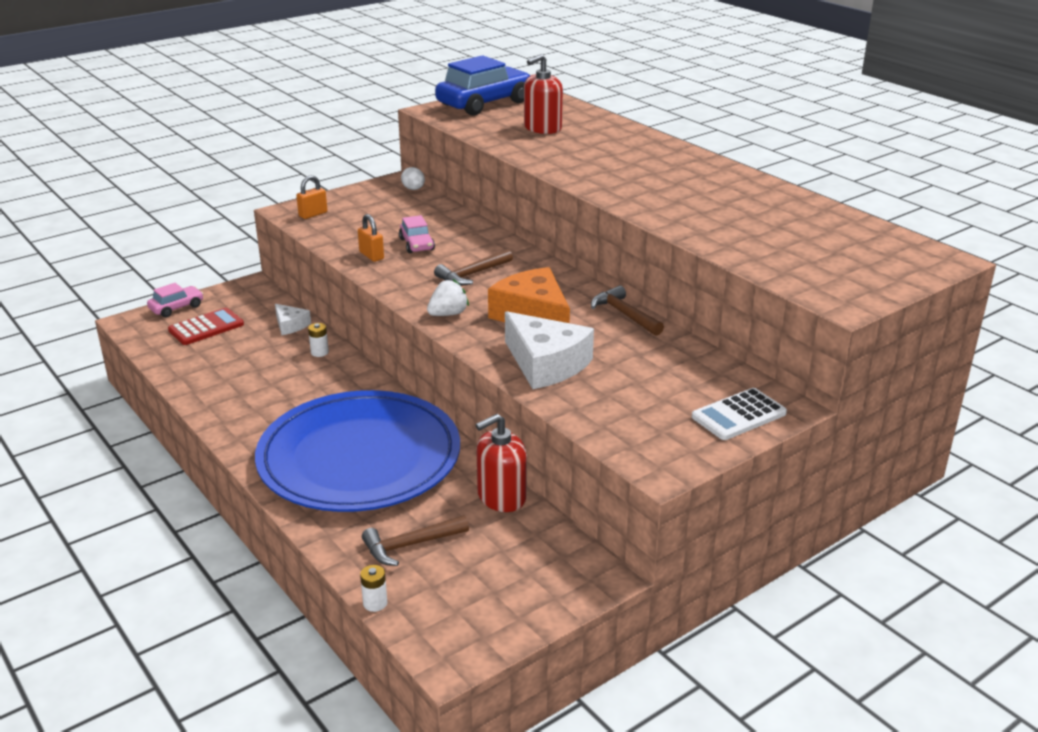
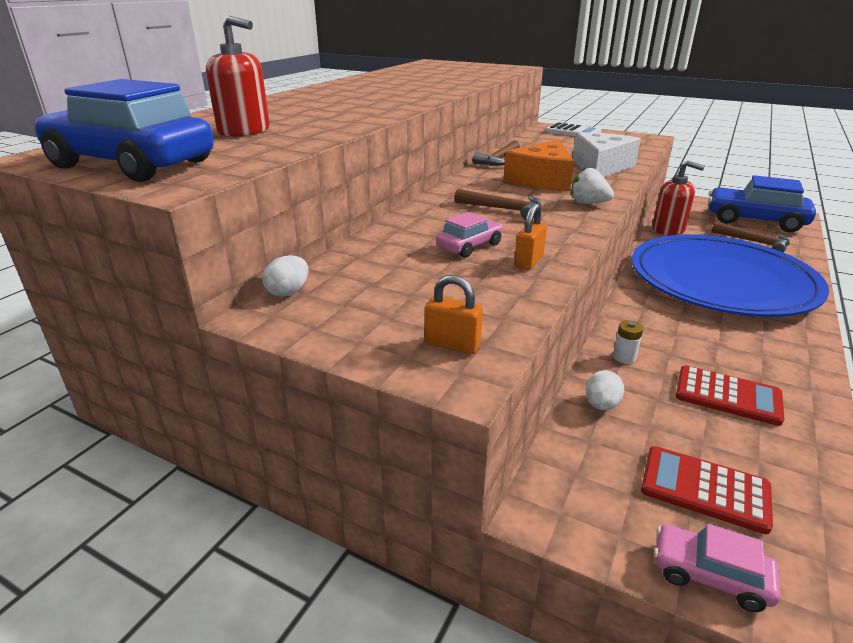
camera: 115 degrees left, 0 degrees up
(243, 370) = (727, 396): none -> red calculator
(290, 325) = (601, 405): white cheese -> white egg
(375, 603) = (808, 239): white battery -> none
(466, 597) = (754, 221): none -> blue car

